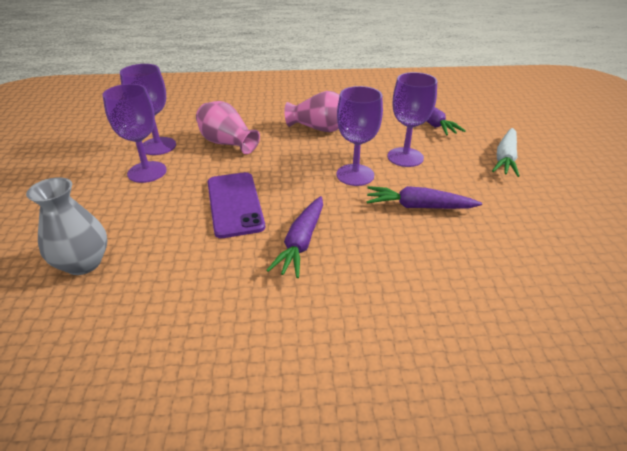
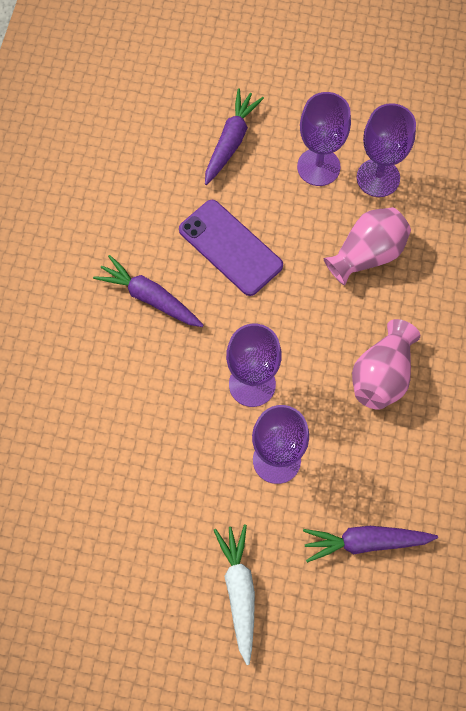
camera: 105 degrees right, 30 degrees up
(83, 263) = (178, 123): grey vase -> none
(234, 204) = (230, 247): purple phone -> purple phone turned 45 degrees clockwise
(418, 207) = (170, 430): purple carrot -> purple carrot (231, 141)
(505, 158) = (239, 591): white carrot -> white carrot turned 45 degrees clockwise

